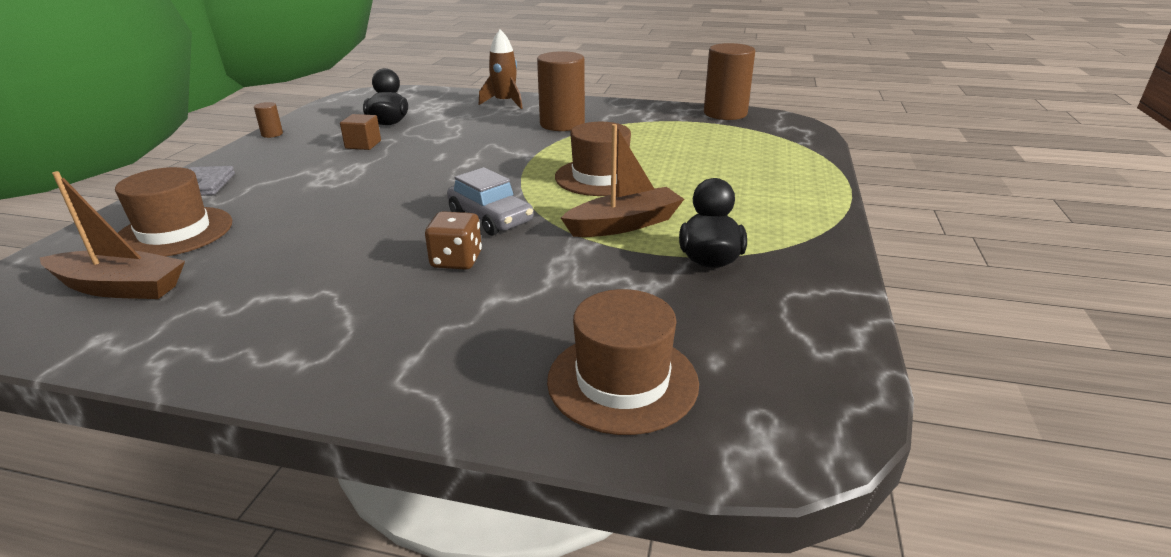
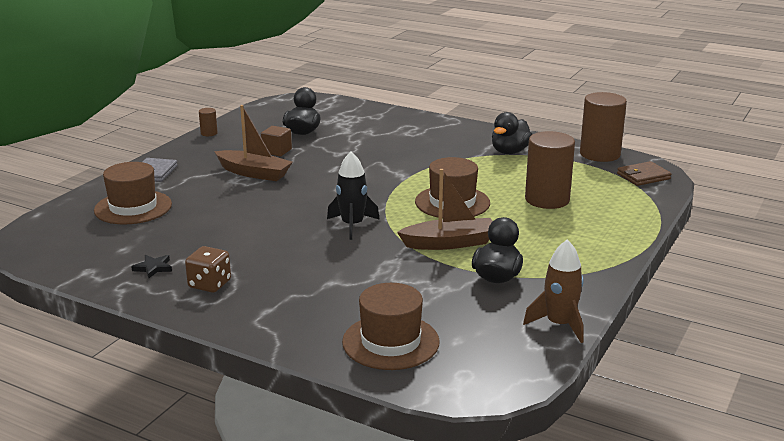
camera: 15 degrees right, 5 degrees down
(120, 287) = (99, 241): brown boat -> brown boat (254, 173)
(212, 317) = (153, 268): none -> black star
(456, 260) = (316, 253): brown dice -> brown dice (209, 284)
(490, 218) = (352, 225): grey car -> black rocket
(505, 103) = (407, 122): brown rocket -> brown rocket (559, 324)
(562, 124) = (446, 149): brown cylinder -> brown cylinder (547, 199)
(631, 120) = (510, 152): none -> black duck
(785, 129) = (643, 176): none -> brown wallet

